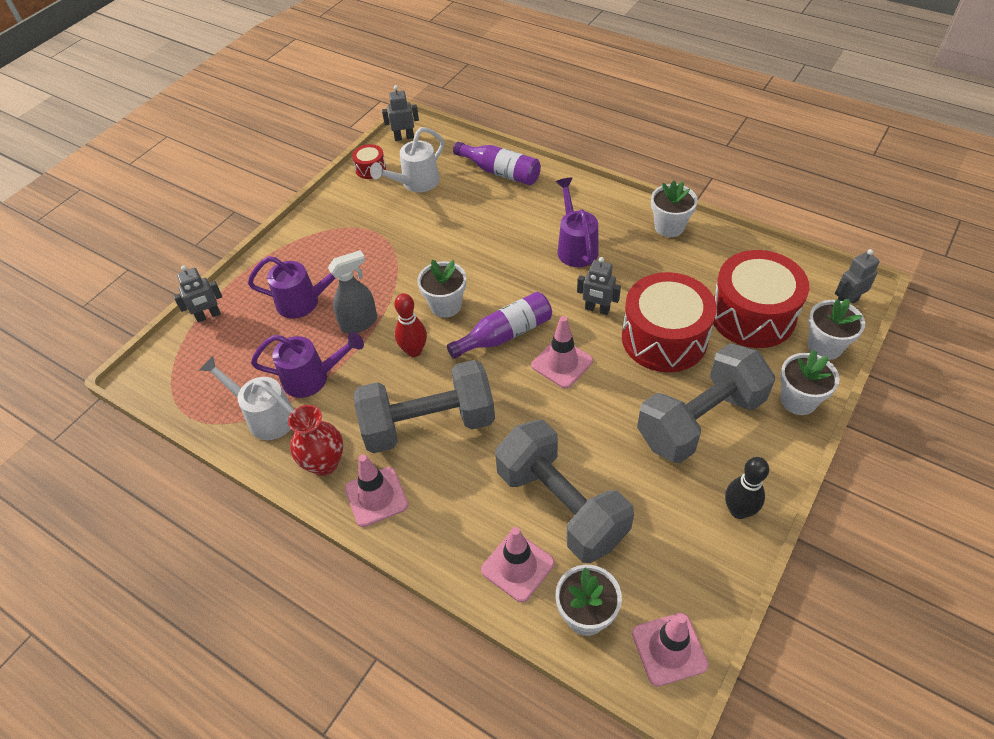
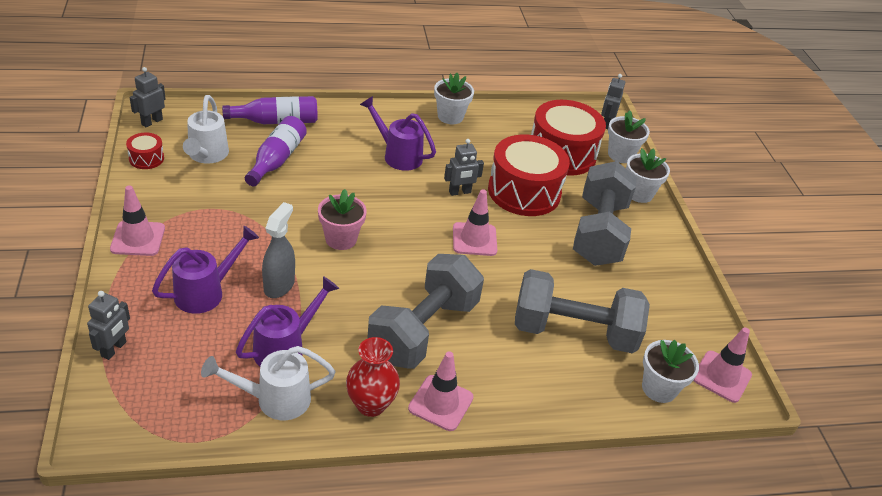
camera: 50 degrees left, 10 degrees down
(414, 351) = (352, 284): red bowling pin -> none
(445, 305) = (341, 239): white flower pot -> pink flower pot
(505, 335) = (412, 239): purple bottle -> purple bottle (277, 160)
(517, 566) = (588, 386): pink traffic cone -> pink traffic cone (138, 239)
(738, 510) = (674, 275): black bowling pin -> none

